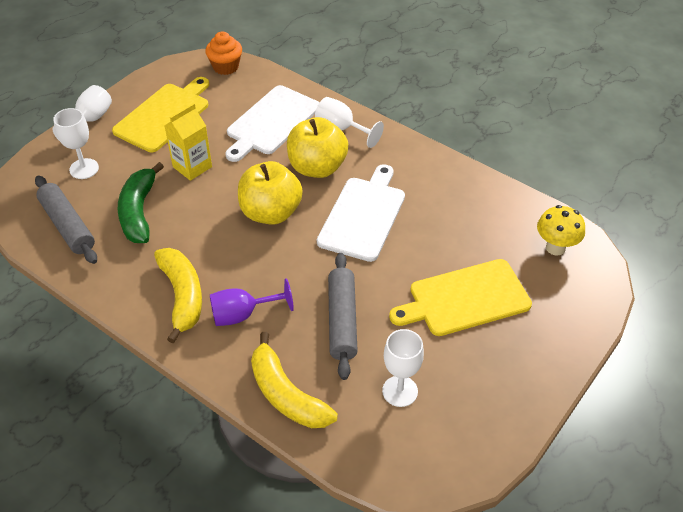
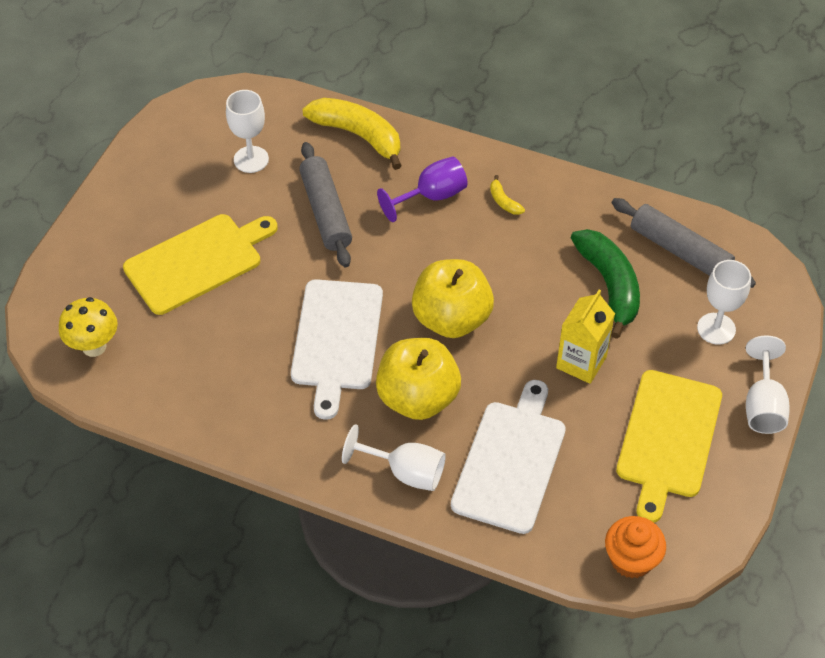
camera: 165 degrees right, 5 degrees up
(182, 296) = (504, 201): yellow banana -> yellow banana, size x0.43

